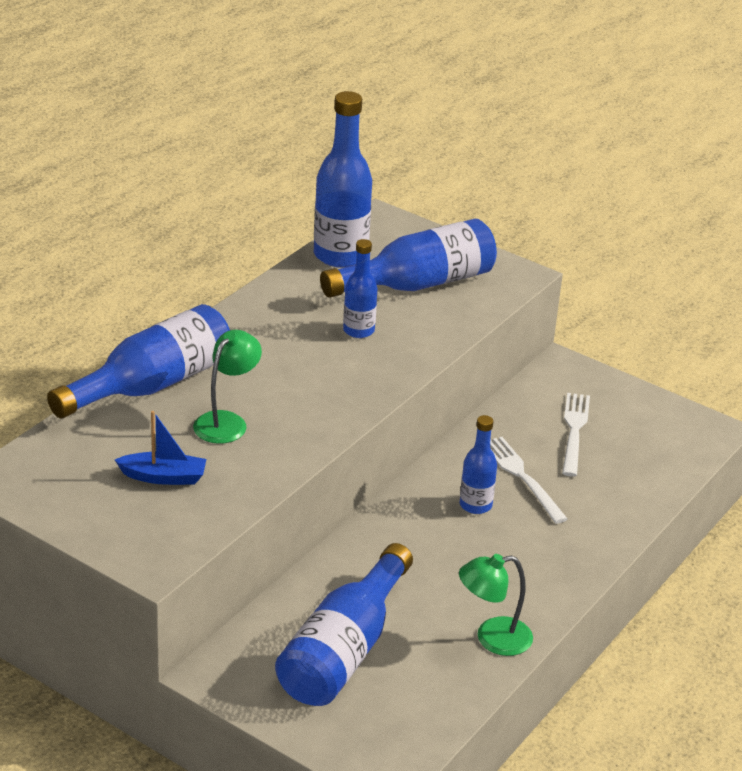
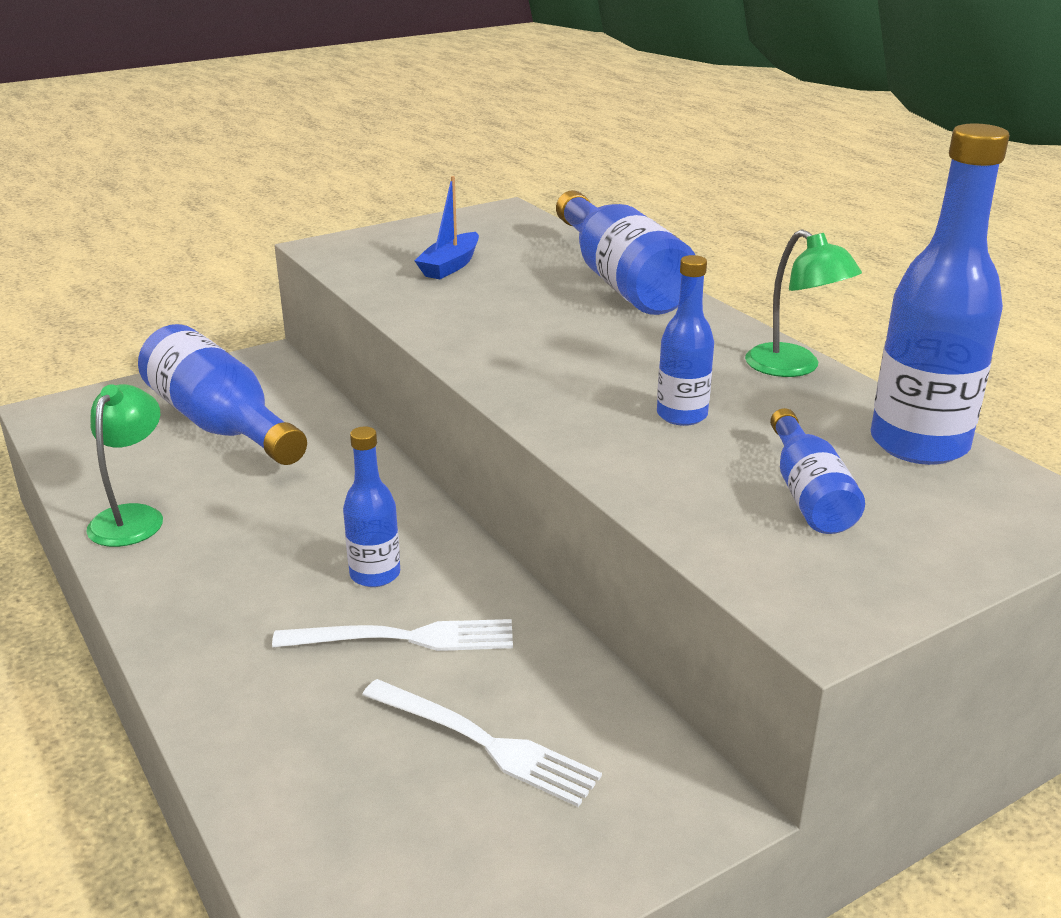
camera: 115 degrees right, 5 degrees down
(226, 421) = (522, 305): green lamp -> green lamp (793, 367)
(417, 284) = (808, 494): blue bottle -> blue bottle, size x0.55

